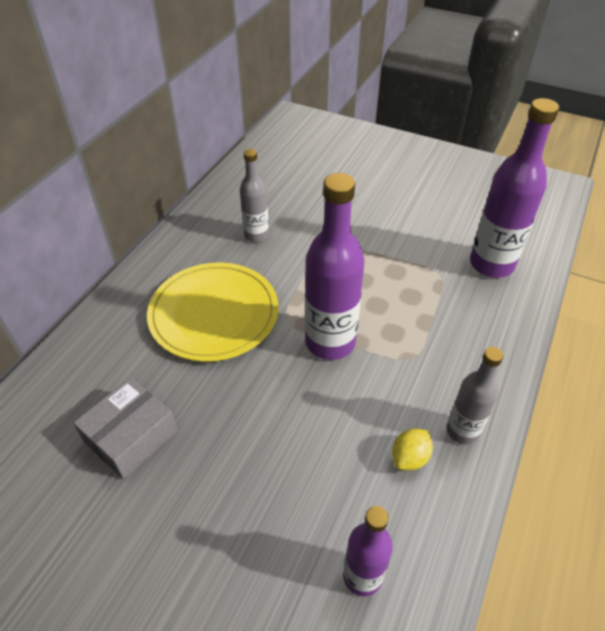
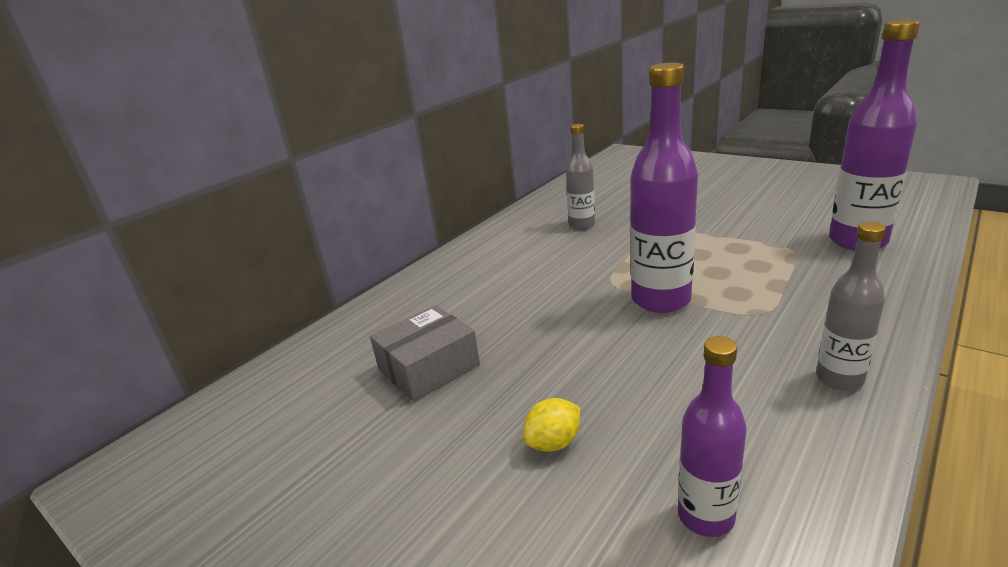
camera: 15 degrees right, 20 degrees down
(214, 314) = (531, 278): yellow plate -> none
(409, 458) = (767, 400): yellow lemon -> yellow lemon (553, 443)

